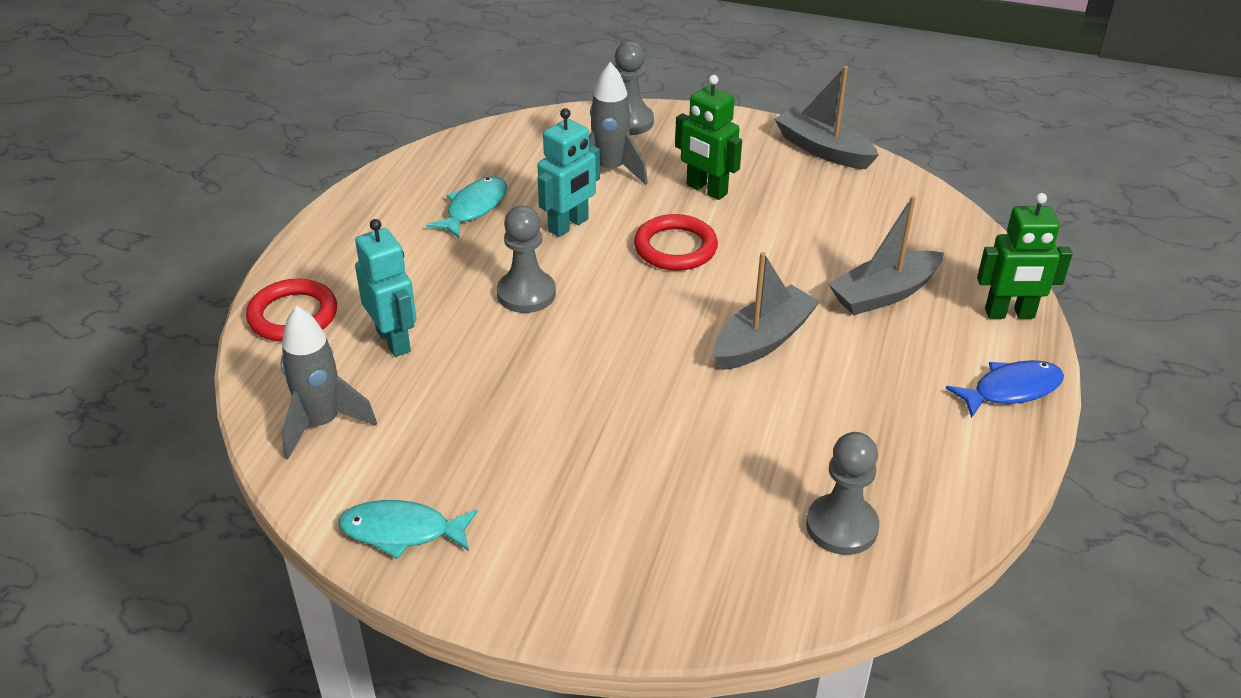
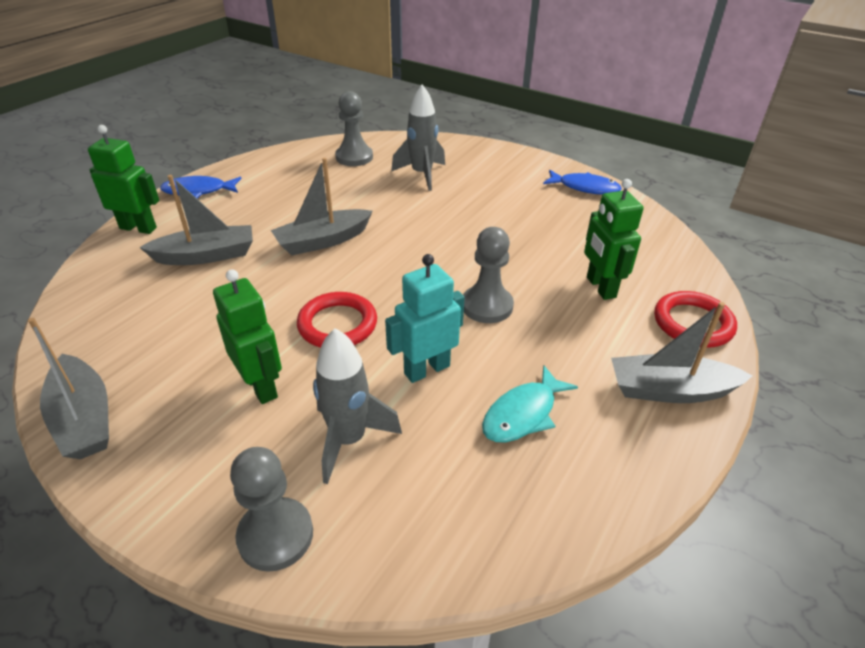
camera: 165 degrees left, 0 degrees up
(322, 424) = (644, 242): grey rocket -> grey rocket (422, 175)
(338, 247) = (670, 390): none -> grey boat
(394, 341) = (600, 287): turquoise robot -> green robot
(401, 531) = (585, 188): turquoise fish -> blue fish

